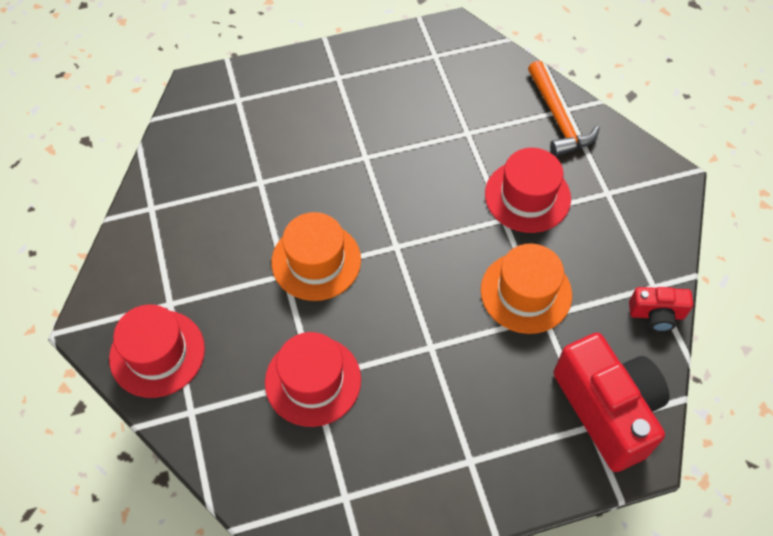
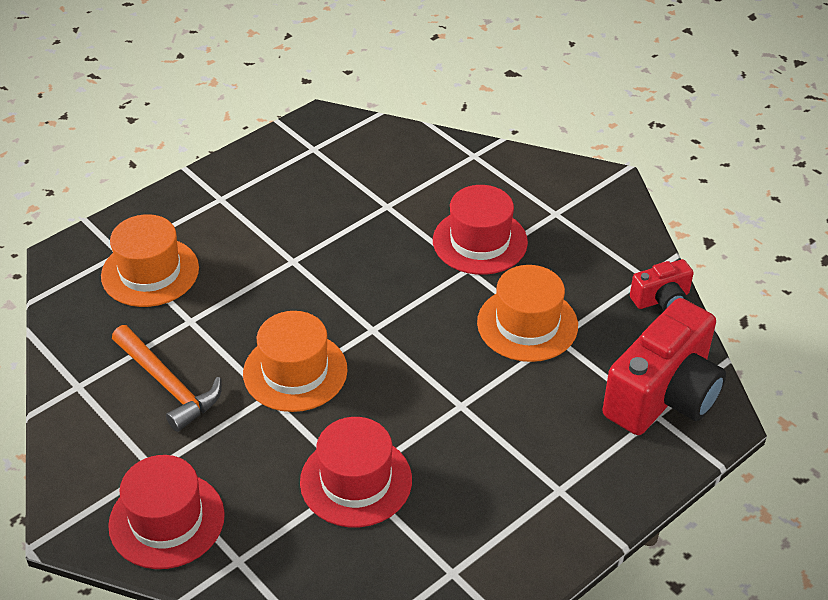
camera: 25 degrees left, 15 degrees down
(251, 126) = (150, 272): none -> orange hat
(558, 118) = (470, 165): orange hammer -> orange hammer (168, 385)
(607, 410) = (663, 395): red camera -> red camera turned 90 degrees clockwise

